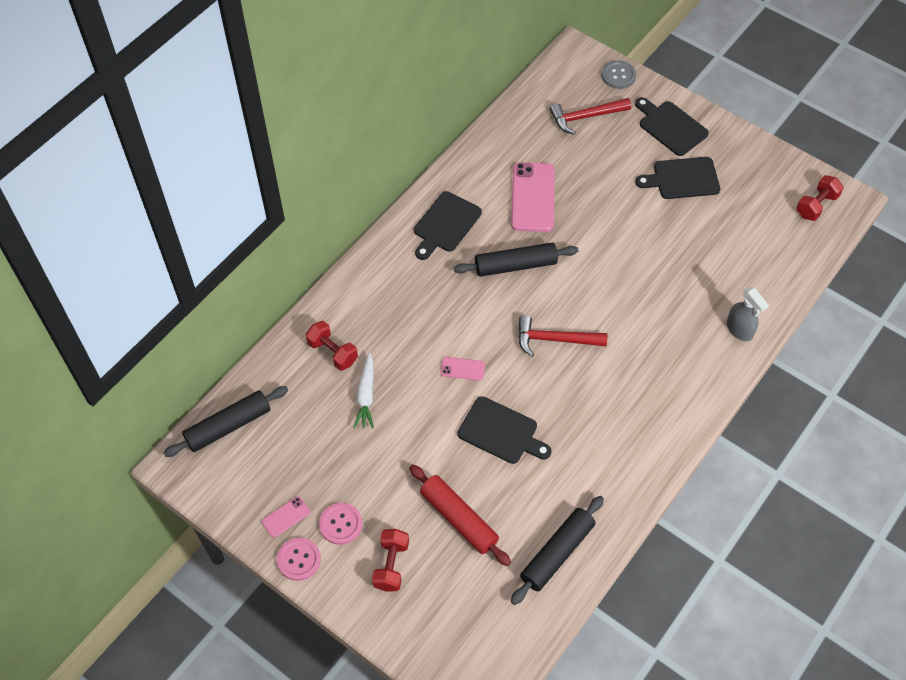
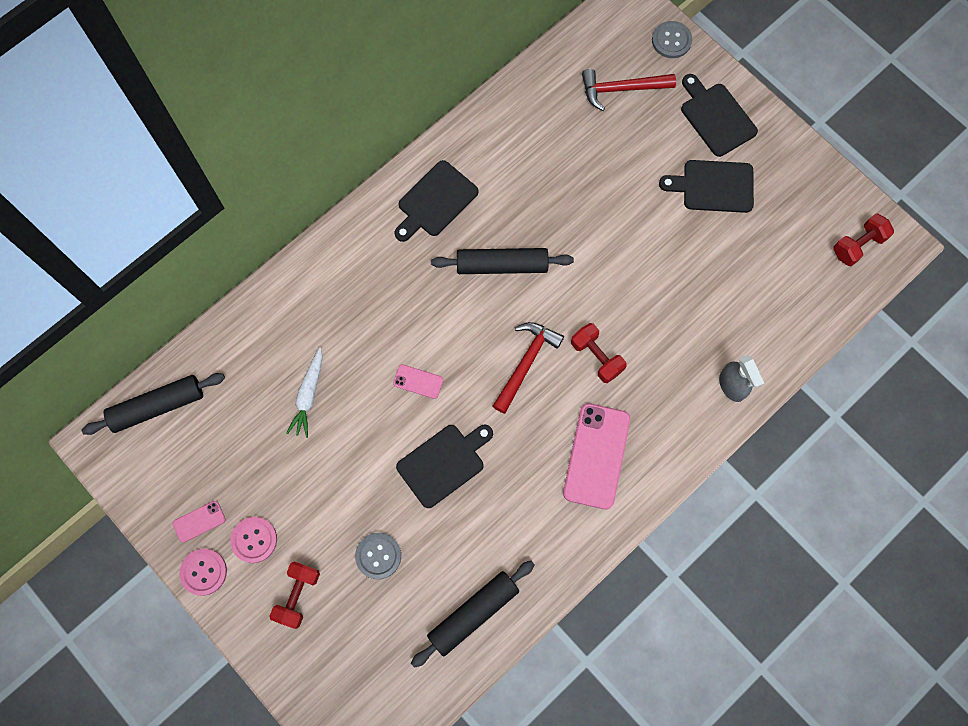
camera: 10 degrees right, 15 degrees up
(332, 352) = (283, 338): red dumbbell -> red dumbbell (596, 357)
(458, 519) = (378, 556): red rolling pin -> grey button
(501, 432) = (444, 463): black cutting board -> black cutting board turned 75 degrees counterclockwise
(533, 197) = (539, 183): pink phone -> pink phone (596, 456)
(555, 340) = (525, 363): red hammer -> red hammer turned 105 degrees clockwise

